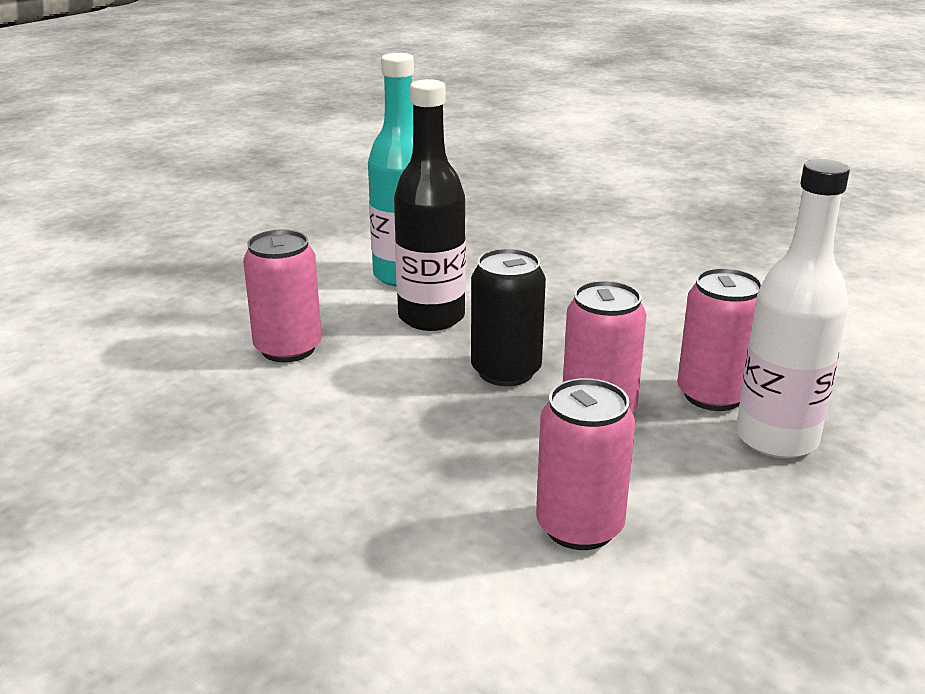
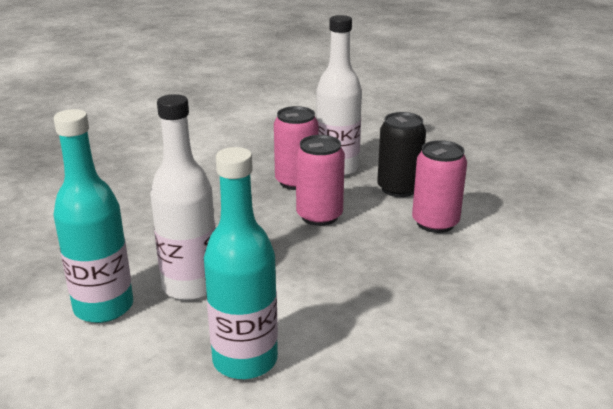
camera: 95 degrees left, 0 degrees up
(288, 348) = (245, 360): pink can -> turquoise bottle
(431, 317) = (190, 286): black bottle -> white bottle
(506, 371) = (275, 249): black can -> black can (398, 189)

